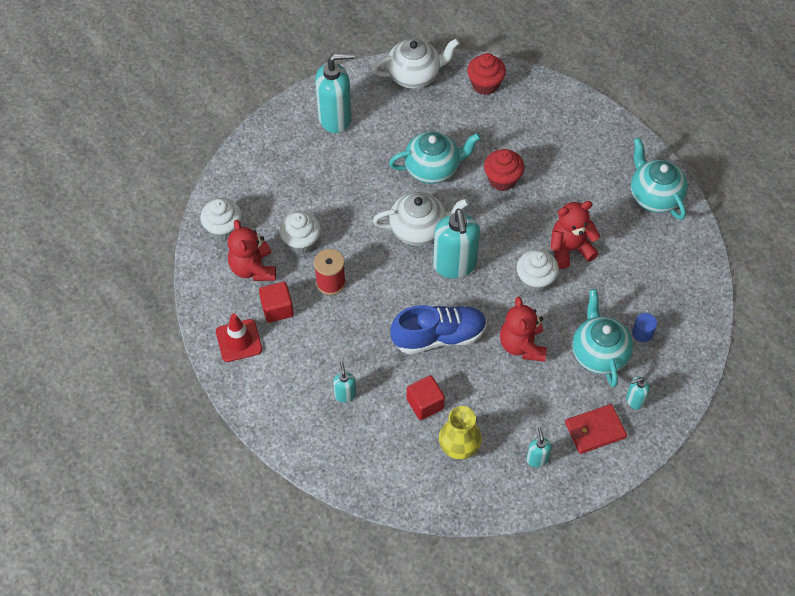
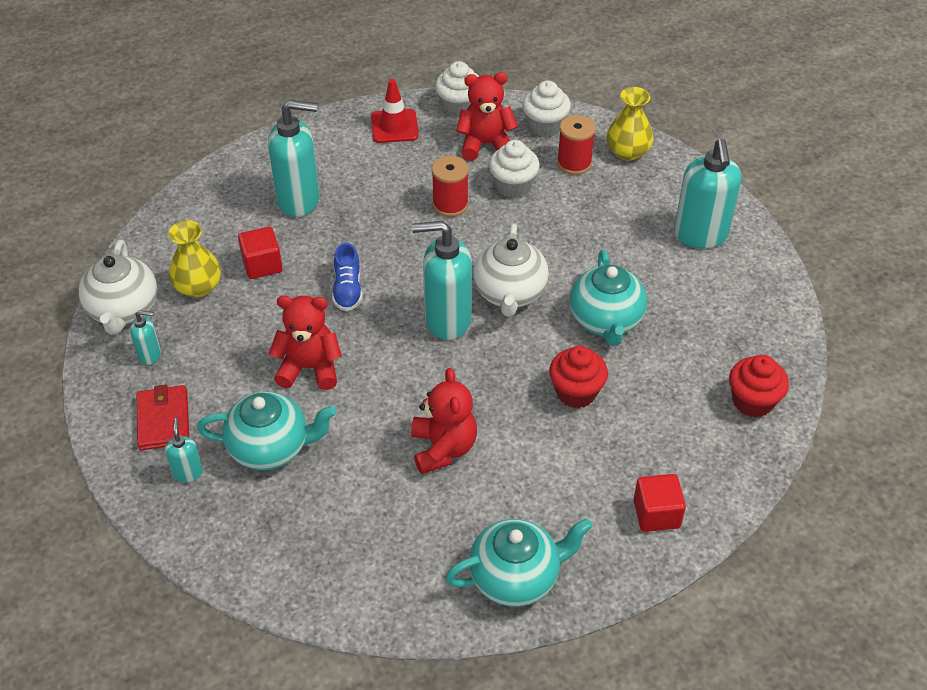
camera: 100 degrees right, 10 degrees down
(248, 169) = (628, 152): none -> yellow vase
(267, 204) = (574, 163): none -> red spool
(277, 309) = (426, 158): red cube -> red cube (656, 514)
(345, 394) = (299, 200): turquoise soap dispenser -> turquoise soap dispenser, size x2.11
(415, 75) = (773, 324): white teapot -> white teapot (123, 310)
(439, 336) = (348, 290): blue shoe -> blue shoe, size x0.58
(535, 280) = (402, 399): white cupcake -> white cupcake (459, 107)
(642, 333) = (285, 505): blue cylinder -> none

